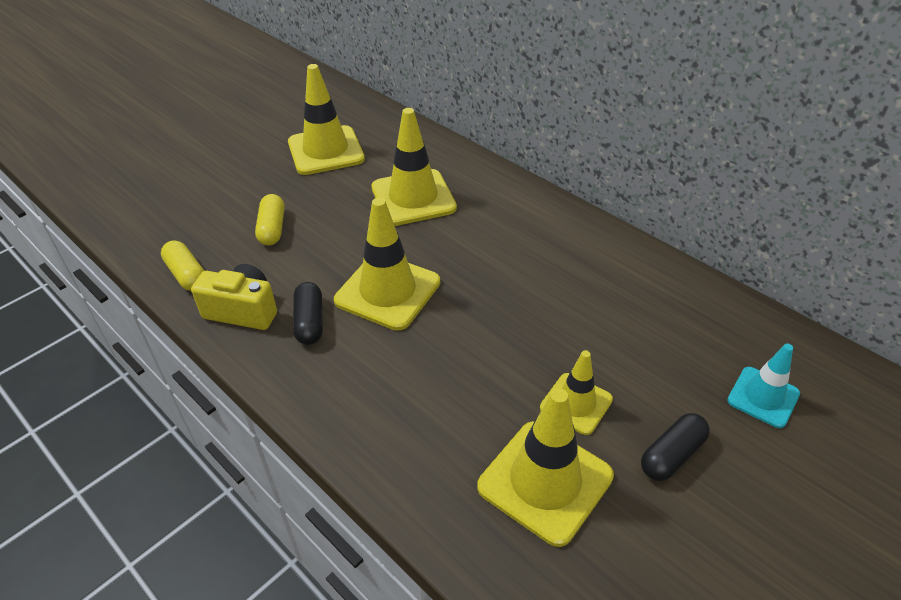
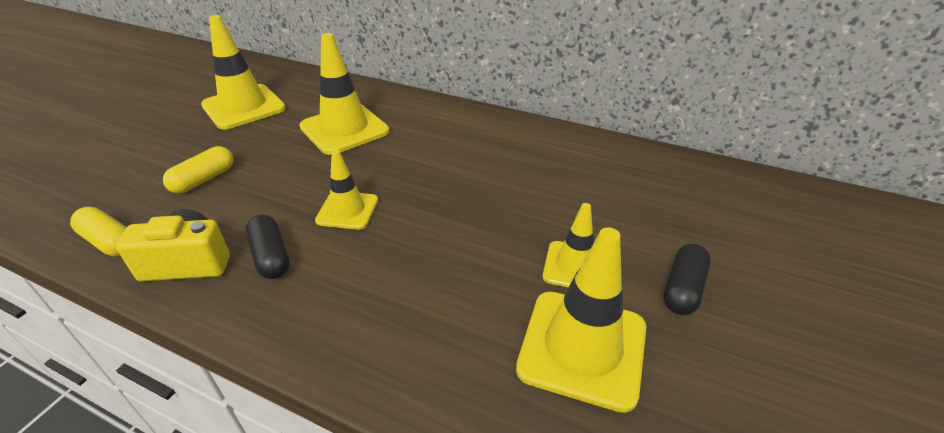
camera: 20 degrees left, 5 degrees down
(272, 228) = (204, 180): yellow capsule -> yellow capsule turned 60 degrees clockwise
(388, 291) = (347, 210): yellow traffic cone -> yellow traffic cone, size x0.59
(763, 397) = (726, 221): turquoise traffic cone -> none

